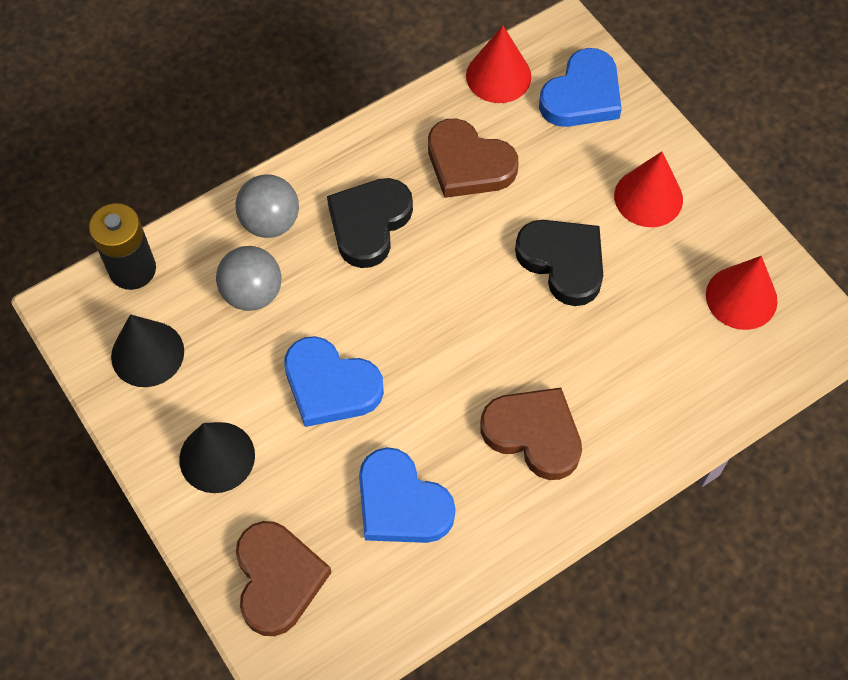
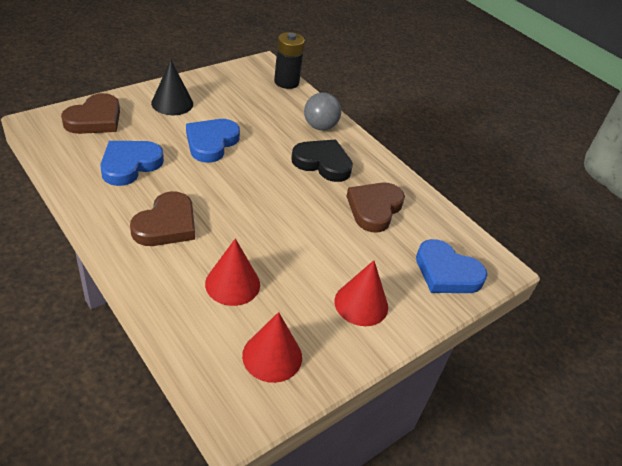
camera: 80 degrees right, 20 degrees down
(147, 353) = (236, 85): black cone -> none
(252, 293) = (272, 118): grey ball -> none
(278, 579) = (95, 119): brown heart -> brown heart turned 45 degrees counterclockwise
(498, 76) = (451, 228): red cone -> red cone (232, 284)
(563, 262) = (300, 250): black heart -> none

